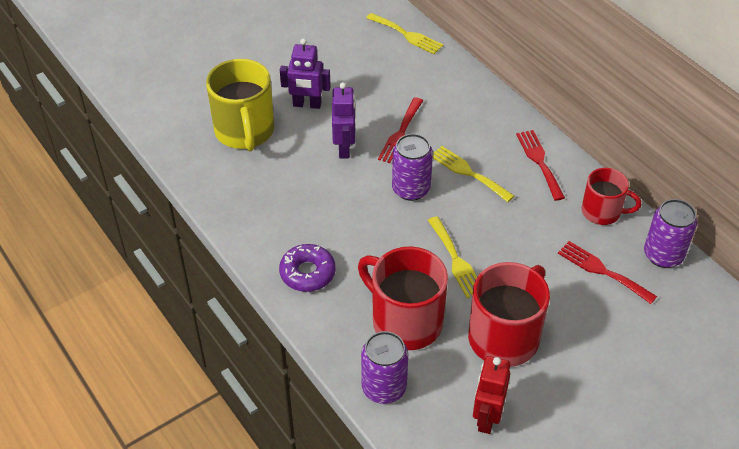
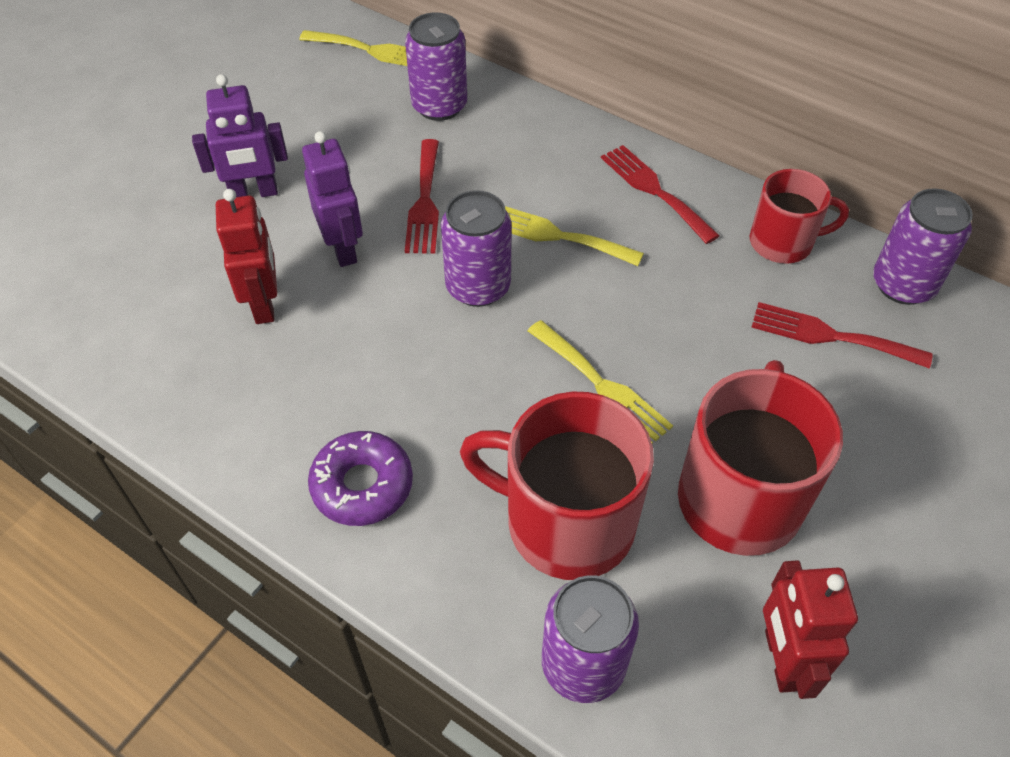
camera: 20 degrees left, 5 degrees up
(245, 131) = (163, 264): yellow mug -> none
(291, 167) = (264, 304): none -> red robot
(433, 79) = (439, 106): none -> purple can

